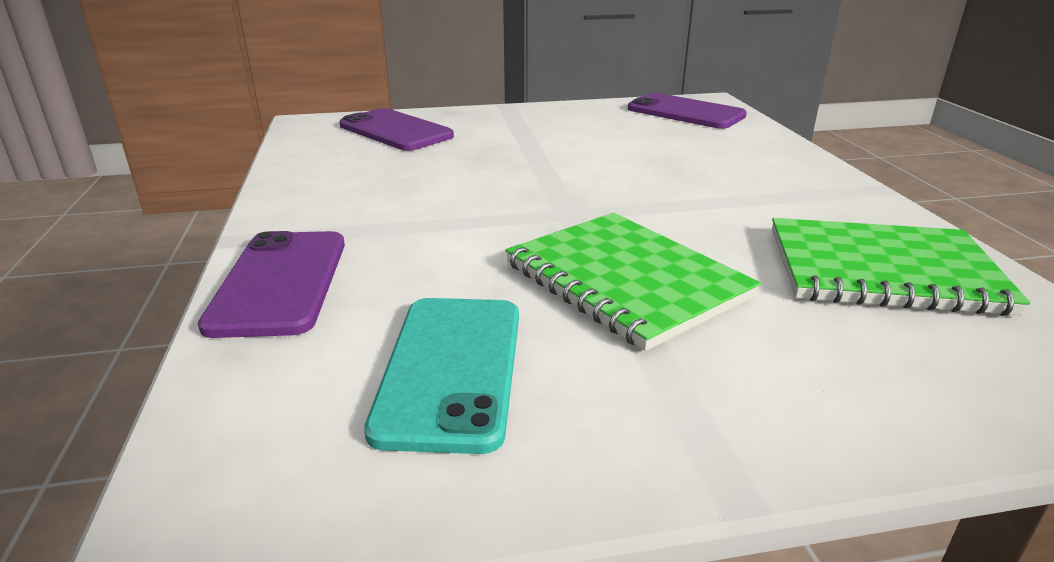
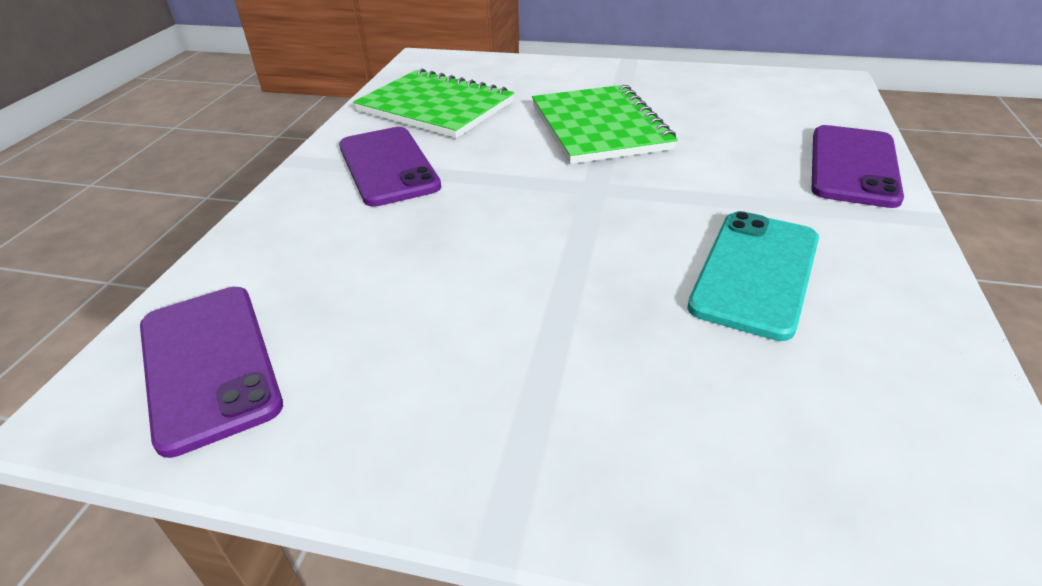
camera: 155 degrees left, 10 degrees up
(395, 131) = (786, 446): purple phone -> purple phone (388, 166)
(451, 369) = (727, 104): turquoise phone -> turquoise phone (755, 272)

